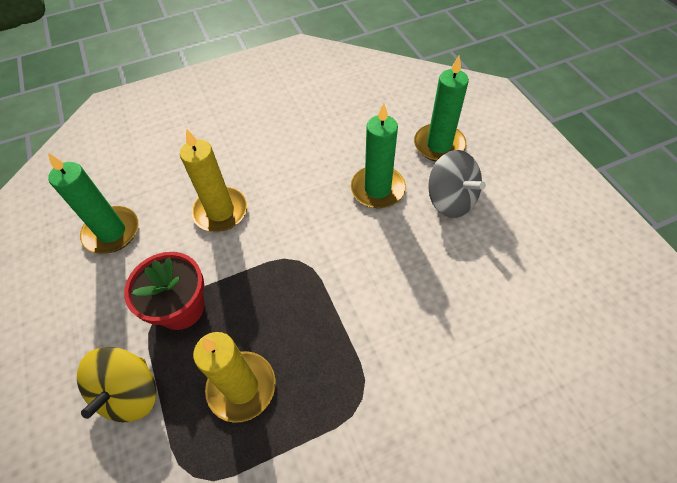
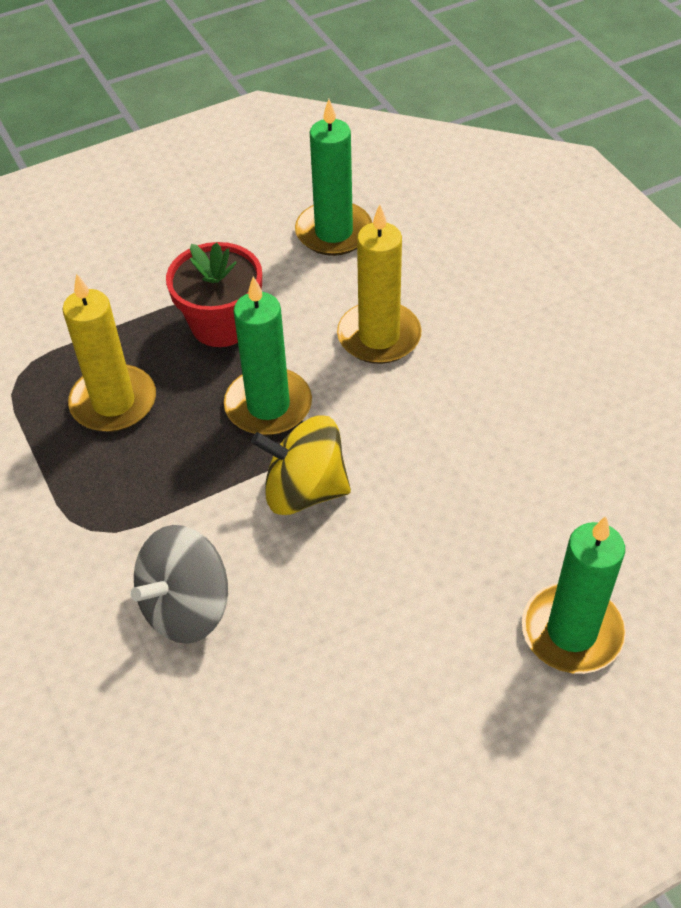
camera: 85 degrees right, 5 degrees down
(130, 393) = (114, 302): yellow spinning top -> yellow spinning top (304, 490)
(377, 189) = (447, 533): green candle -> green candle (268, 405)
(450, 200) = (436, 647): grey spinning top -> grey spinning top (186, 607)

